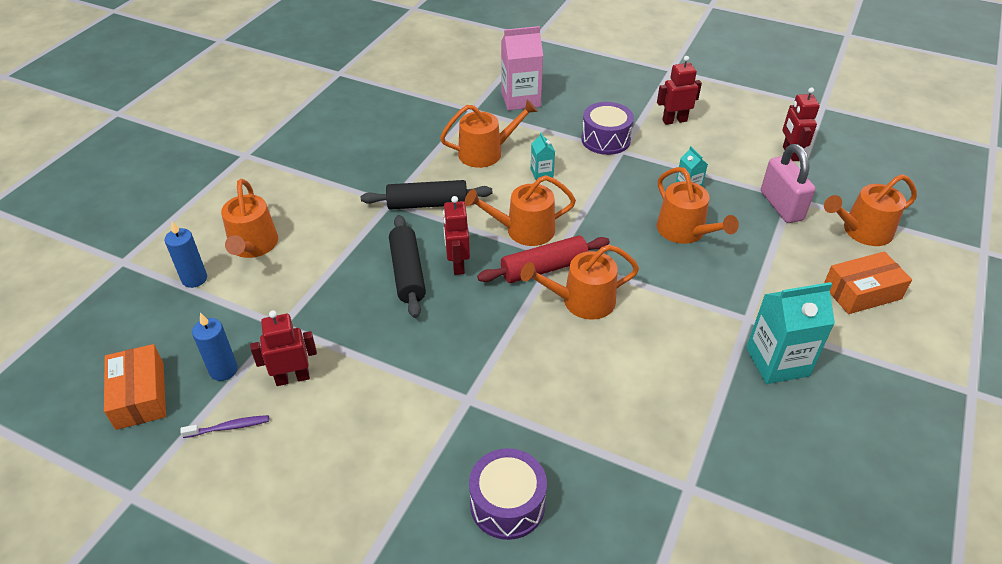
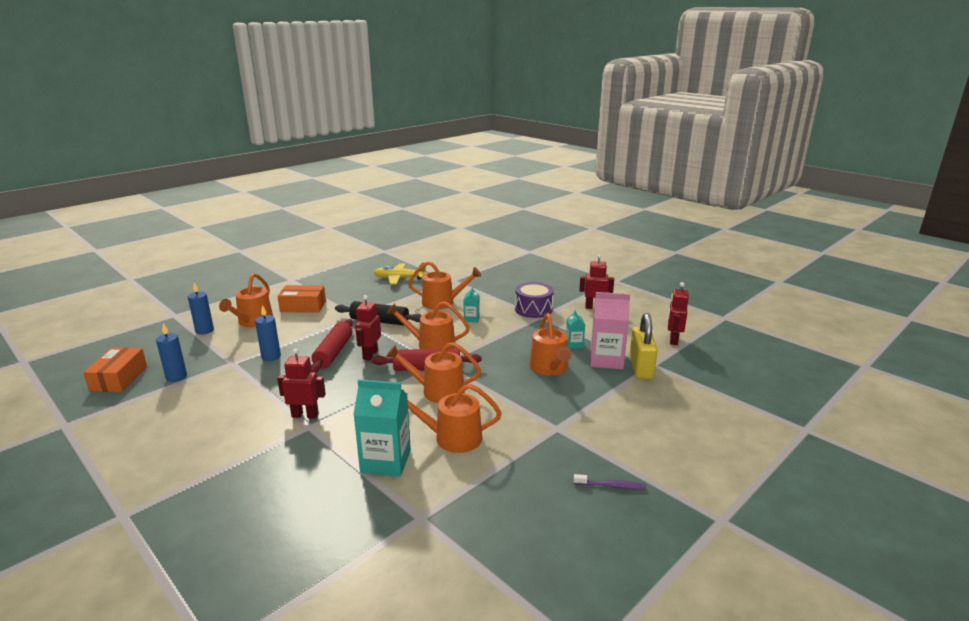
camera: 20 degrees right, 20 degrees down
(228, 427) = (150, 405): purple toothbrush -> purple toothbrush (610, 486)
(292, 378) = (212, 390): red robot -> red robot (305, 415)
(328, 301) = (271, 357): none -> blue candle
(398, 121) = (399, 278): none -> yellow plane
(407, 273) = (333, 353): black rolling pin -> red rolling pin
(507, 504) = (280, 491): purple drum -> none
(520, 99) = (491, 280): pink carton -> pink carton (606, 360)
(777, 362) = (559, 459): turquoise carton -> turquoise carton (386, 461)
(781, 206) = (641, 368): pink padlock -> yellow padlock
(862, 231) = (699, 395): orange watering can -> orange watering can (452, 438)
(862, 292) = (668, 432): orange box -> orange box (303, 306)

